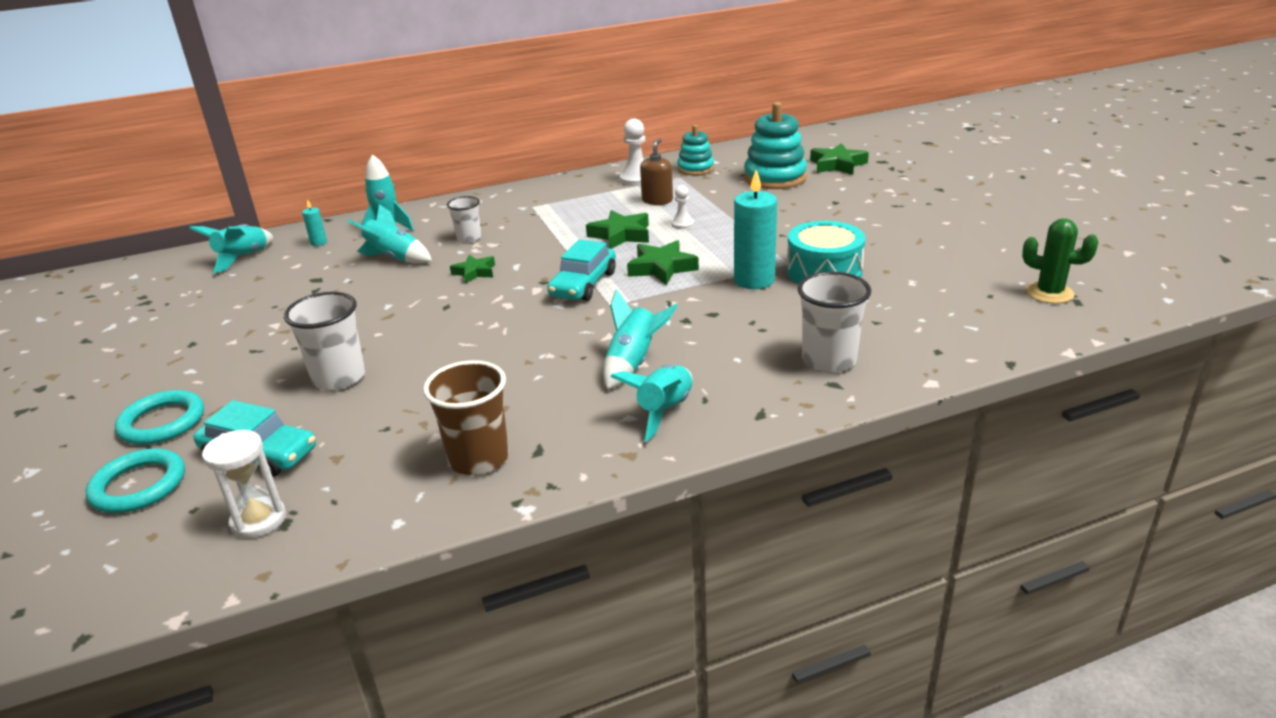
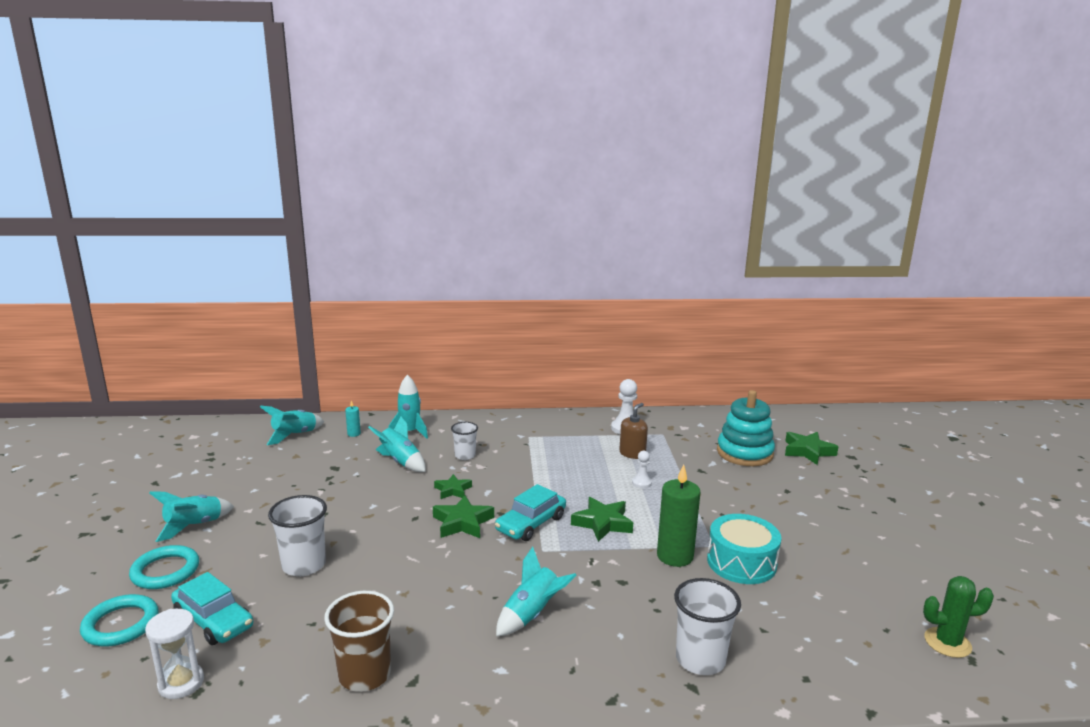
camera: 15 degrees right, 10 degrees down
(621, 235) = (585, 481): green star -> green star (462, 523)
(664, 411) = (533, 672): turquoise rocket -> turquoise rocket (194, 526)
(695, 169) = (680, 428): turquoise stacking toy -> none
(754, 280) = (675, 556): turquoise candle -> green candle
(1049, 293) = (947, 643): green cactus -> green cactus turned 45 degrees counterclockwise

